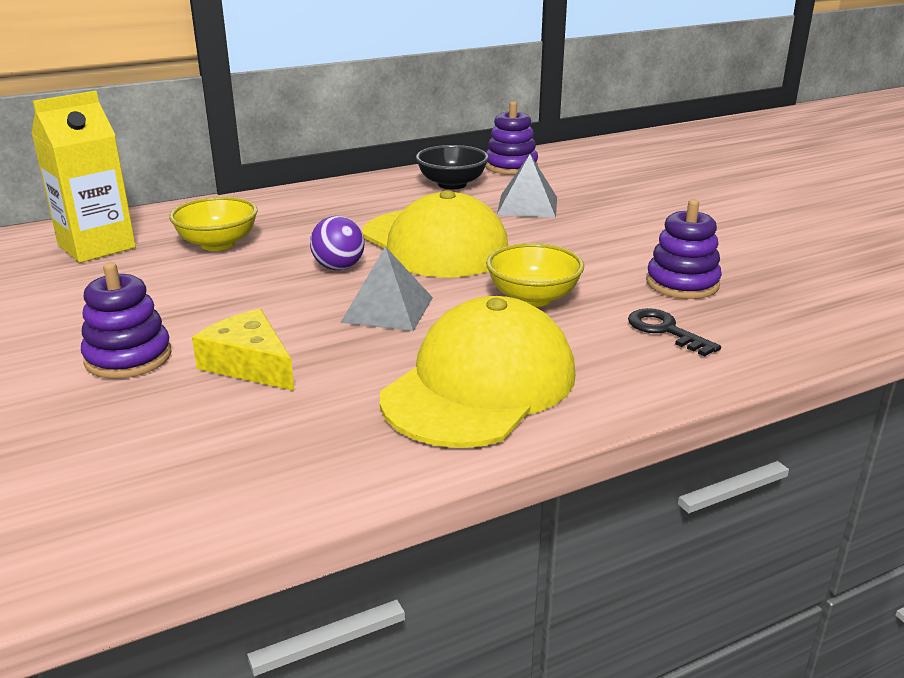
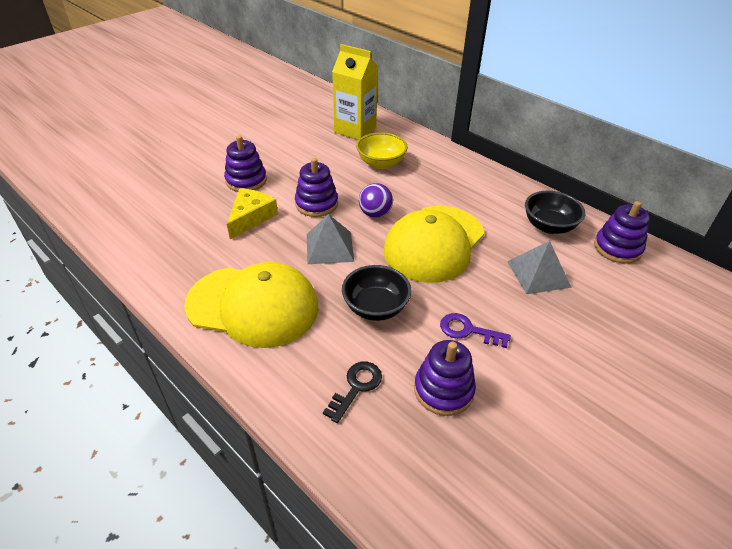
camera: 70 degrees right, 15 degrees up
(270, 304) = (316, 204): none -> purple stacking toy
(533, 298) = (375, 307): yellow bowl -> black bowl
(598, 255) = (468, 330): none -> purple key

